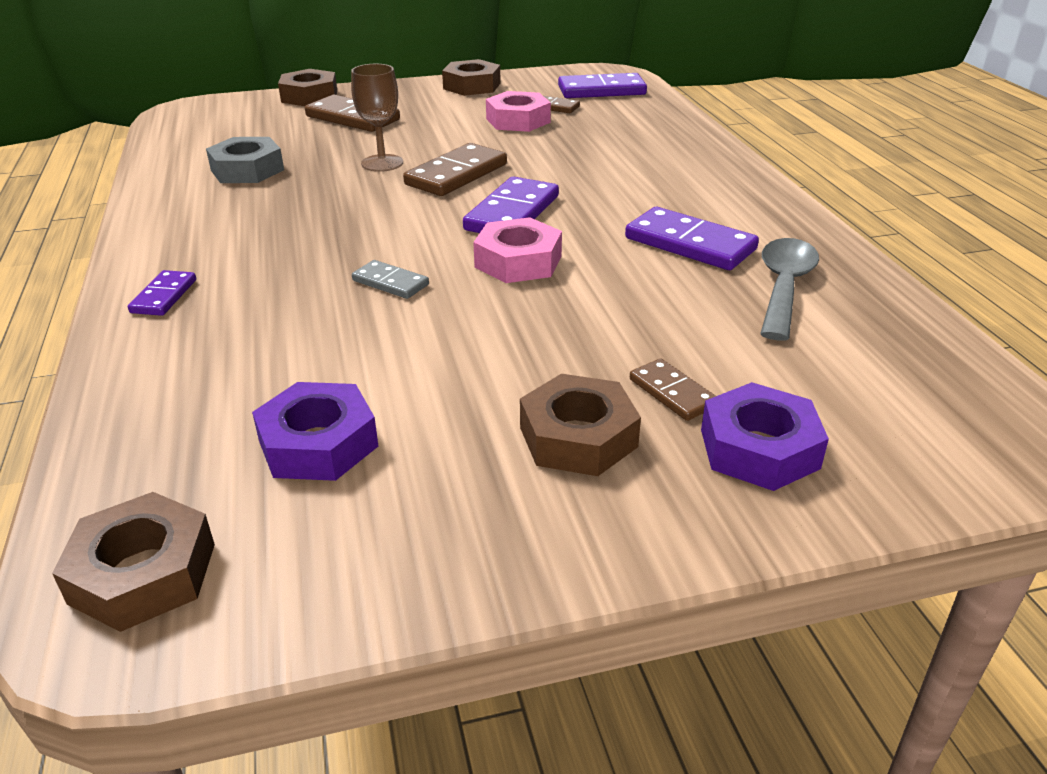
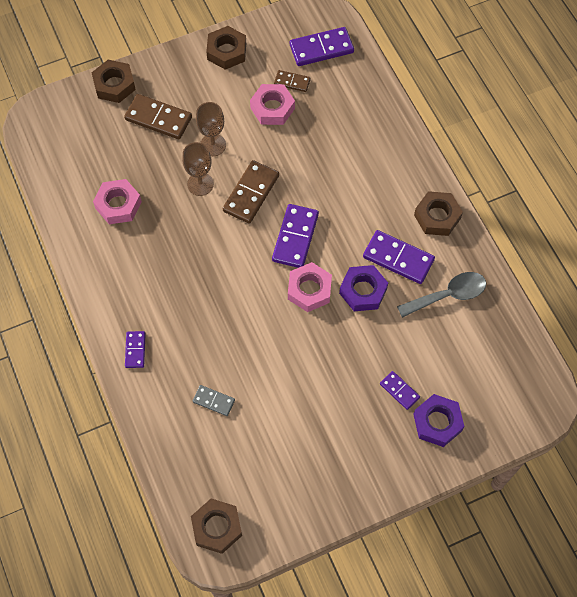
camera: 10 degrees left, 30 degrees up
(247, 170) = (118, 205): grey nut -> pink nut
(318, 444) = (255, 448): purple nut -> purple nut (363, 291)
(390, 282) = (248, 320): grey domino -> grey domino (214, 401)
(418, 138) = (213, 145): none -> brown goblet
(578, 437) = (363, 427): brown nut -> brown nut (437, 216)
(673, 393) = (399, 391): brown domino -> purple domino
(784, 287) = (448, 295): grey spoon -> grey spoon turned 60 degrees clockwise

